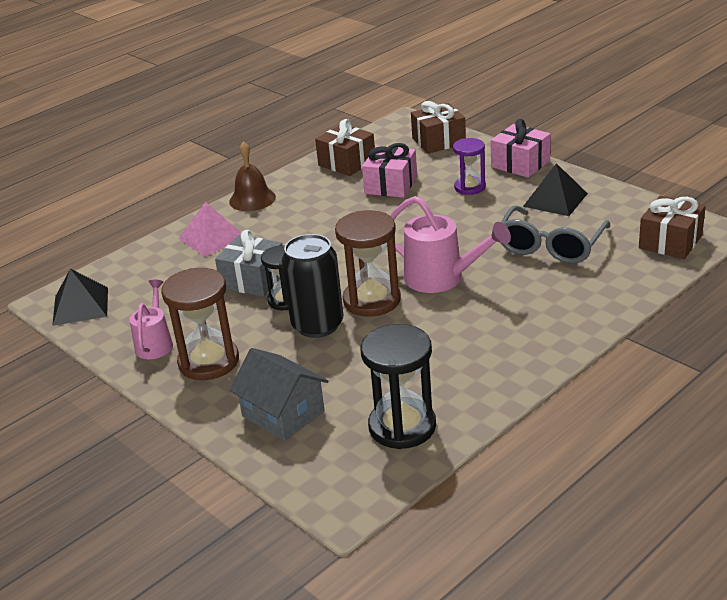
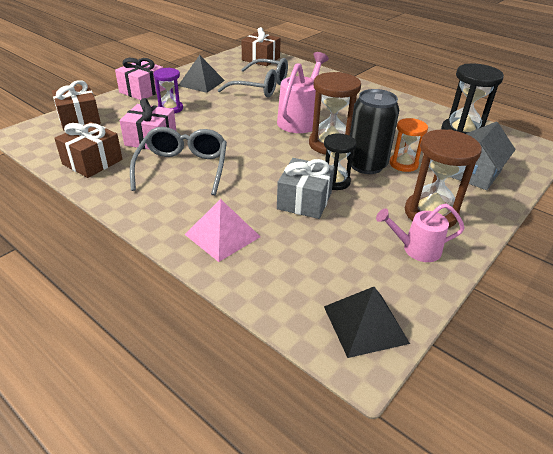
camera: 100 degrees left, 5 degrees up
(252, 199) = (144, 215): brown bell -> none
(315, 355) = (403, 164): none -> orange hourglass
(329, 209) = (183, 168): none -> grey glasses

